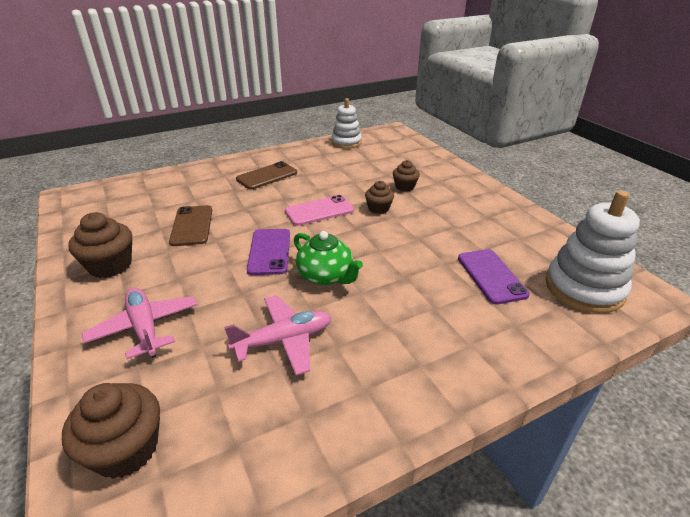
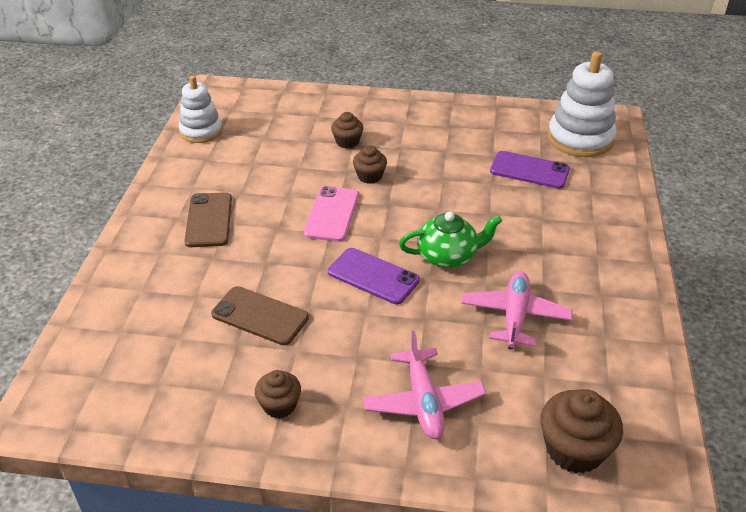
camera: 55 degrees left, 5 degrees up
(110, 265) = (279, 405): brown cupcake -> brown cupcake, size x0.61
(145, 328) = (423, 402): pink plane -> pink plane turned 105 degrees counterclockwise

